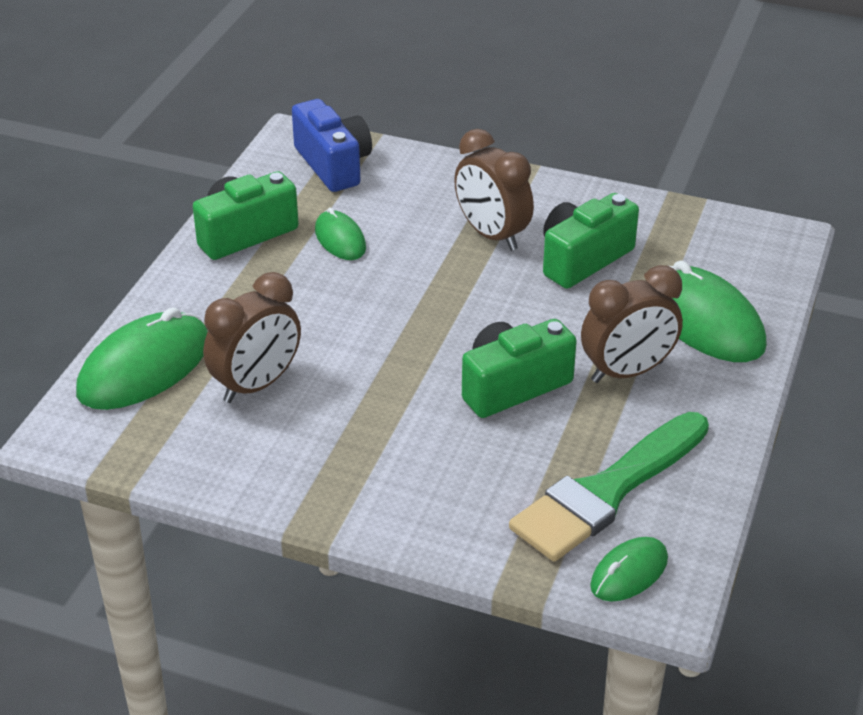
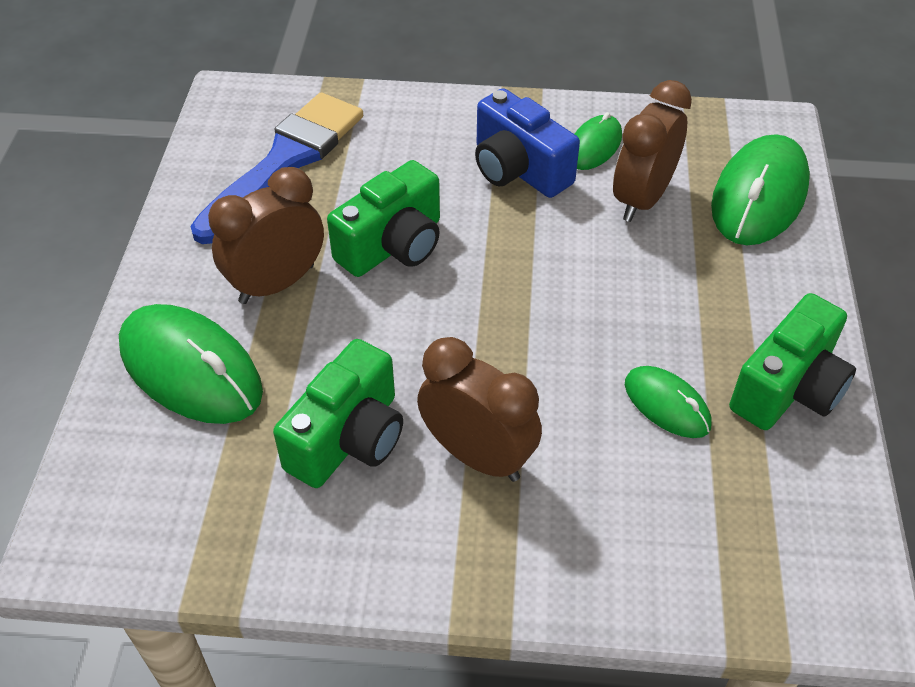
camera: 165 degrees right, 10 degrees up
(333, 164) = (758, 552): blue camera -> blue camera (518, 169)
(607, 492) = (285, 162): green brush -> blue brush
(629, 573) = (260, 105): green mouse -> green mouse (594, 146)

